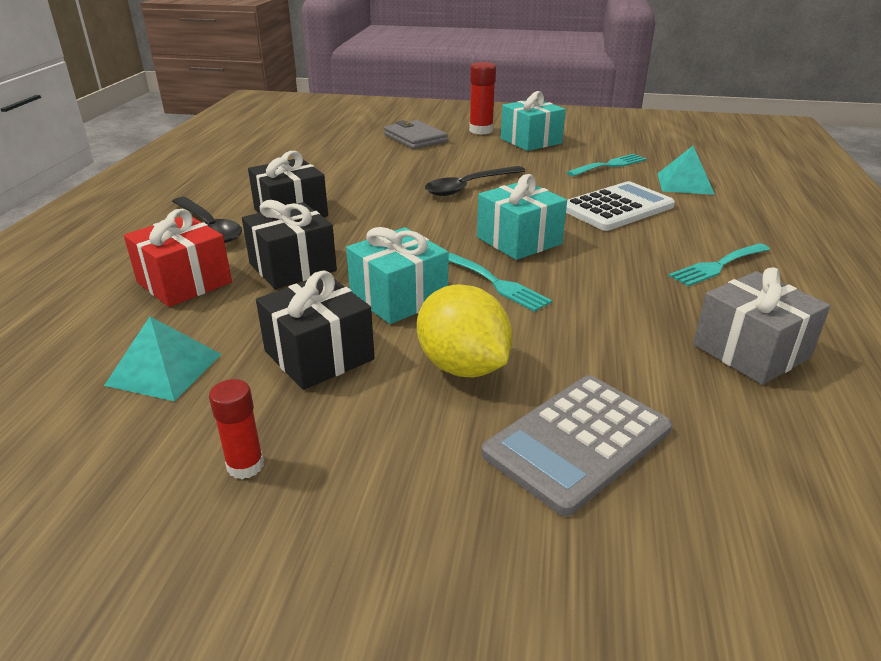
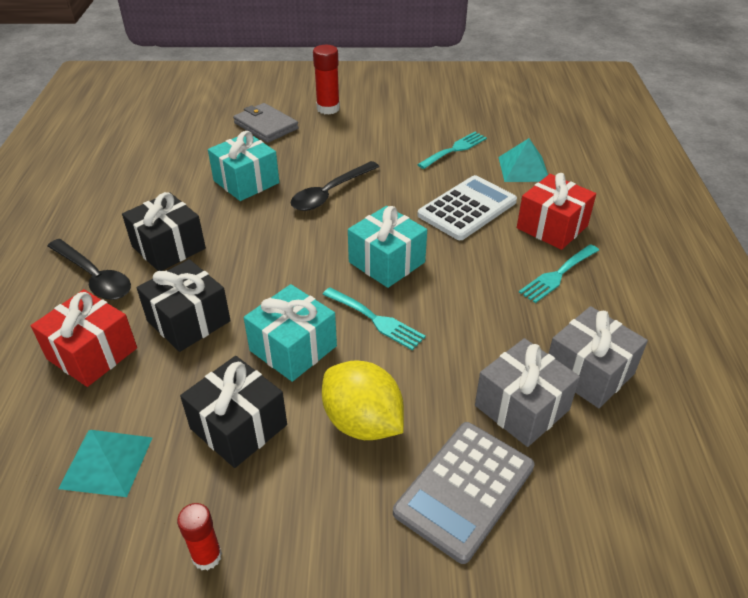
camera: 10 degrees left, 10 degrees up
(531, 141) = (378, 120): turquoise gift -> turquoise gift (246, 182)
(661, 374) = (521, 407): none -> grey gift
(714, 228) = (552, 227): none -> red gift

